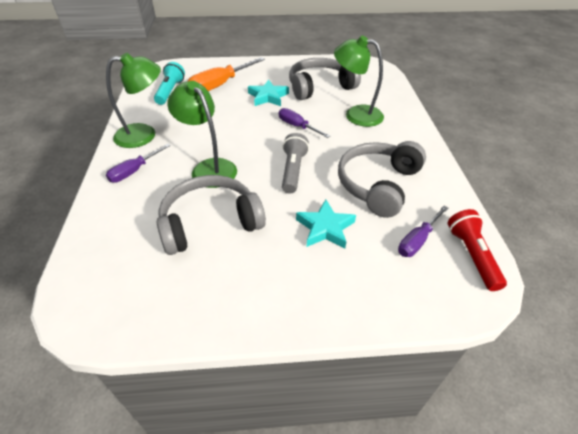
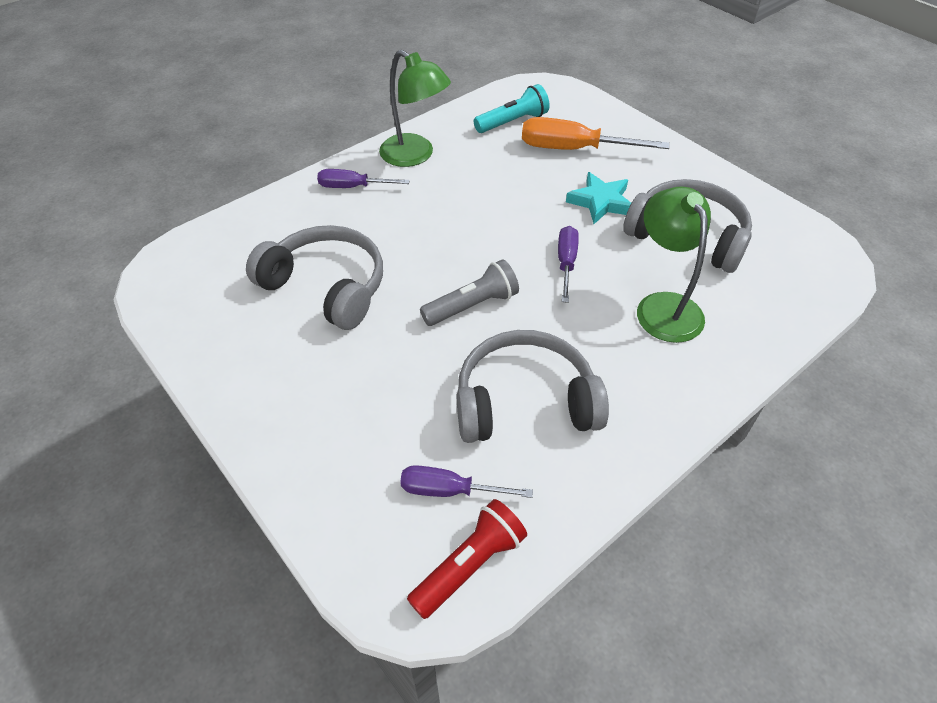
camera: 55 degrees right, 5 degrees up
(209, 168) = (409, 235): green lamp -> none
(325, 228) = (396, 386): turquoise star -> none

